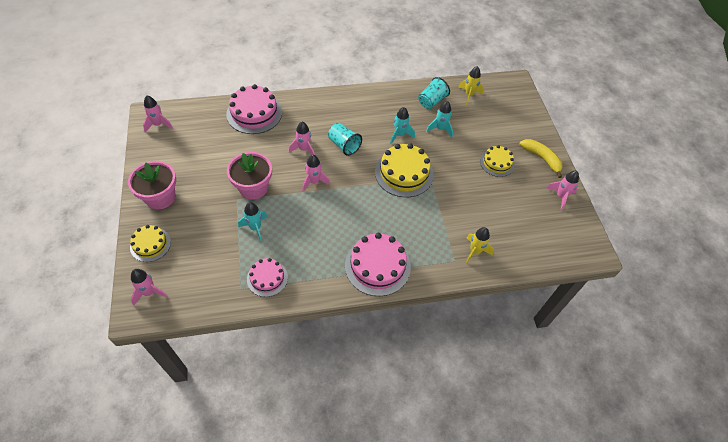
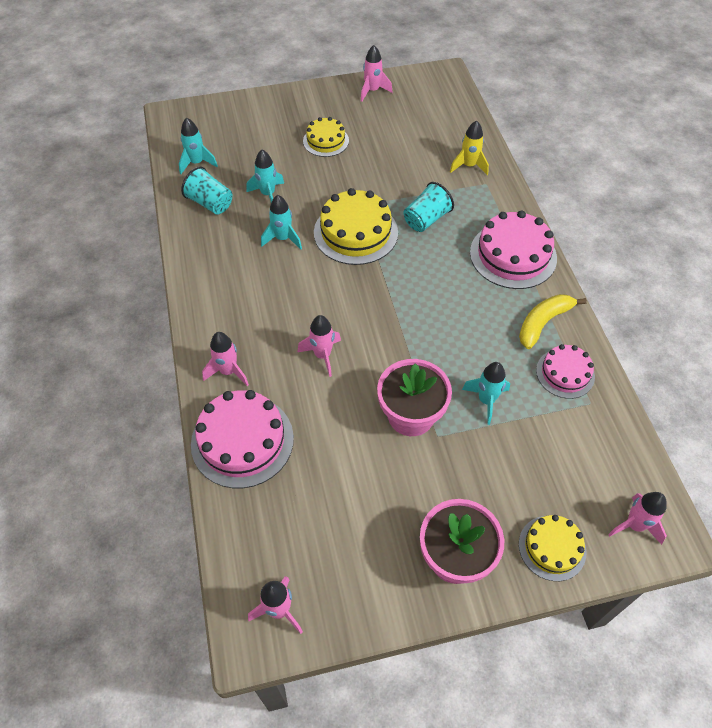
camera: 90 degrees left, 0 degrees up
(314, 182) = (386, 335): pink rocket -> pink rocket (228, 371)
(344, 145) = (309, 304): turquoise cup -> turquoise cup (426, 219)
(469, 95) = (197, 163): yellow rocket -> turquoise rocket
(541, 158) = (313, 101): yellow banana -> yellow banana (543, 323)

